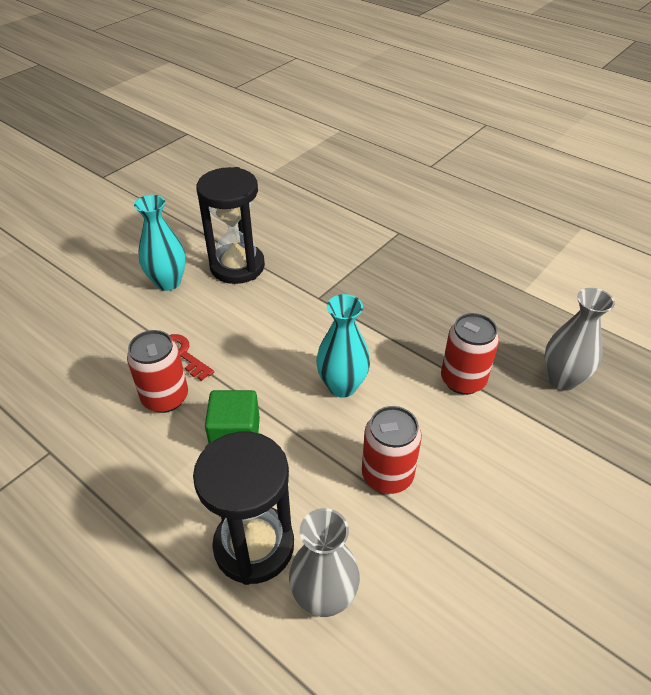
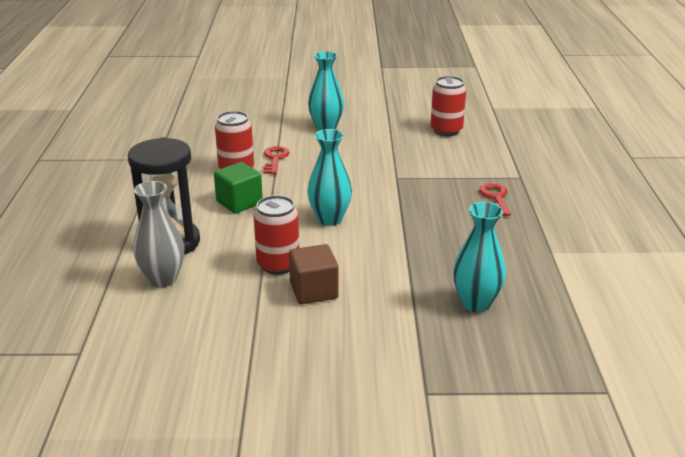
camera: 50 degrees right, 15 degrees down
(237, 266) = (377, 140): black hourglass -> none
(416, 265) = (495, 198): none -> red key
(457, 475) = (314, 291): none -> brown cube
(463, 380) = (406, 261): red can -> red can (446, 130)
(562, 379) = (476, 303): grey vase -> turquoise vase

